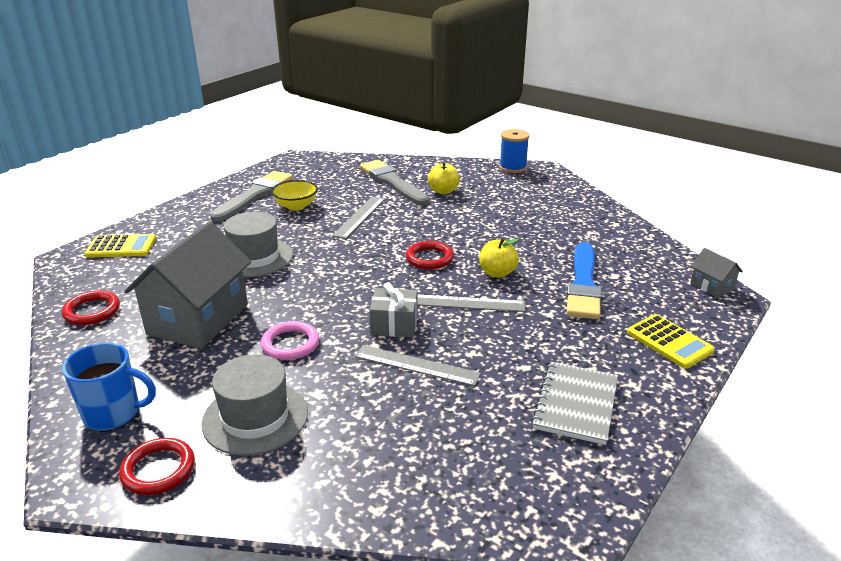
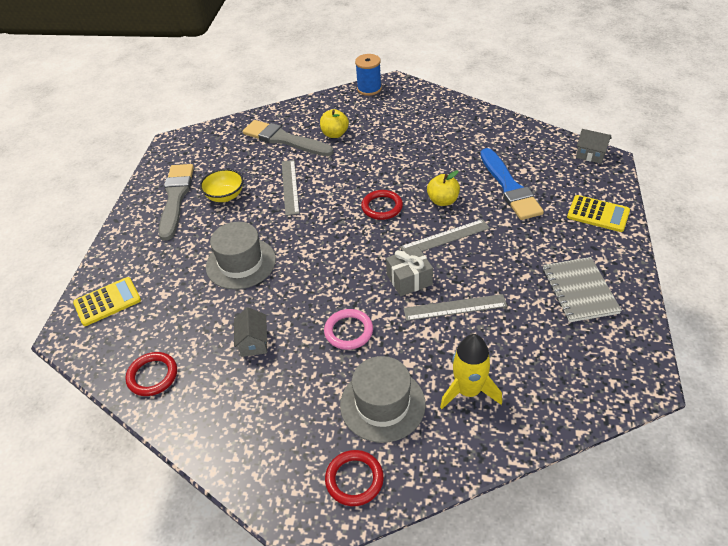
camera: 25 degrees left, 15 degrees up
(114, 414) = (273, 455): blue mug -> none
(198, 319) = (254, 342): grey house -> grey house, size x0.44
(353, 444) = (468, 391): none -> yellow rocket

